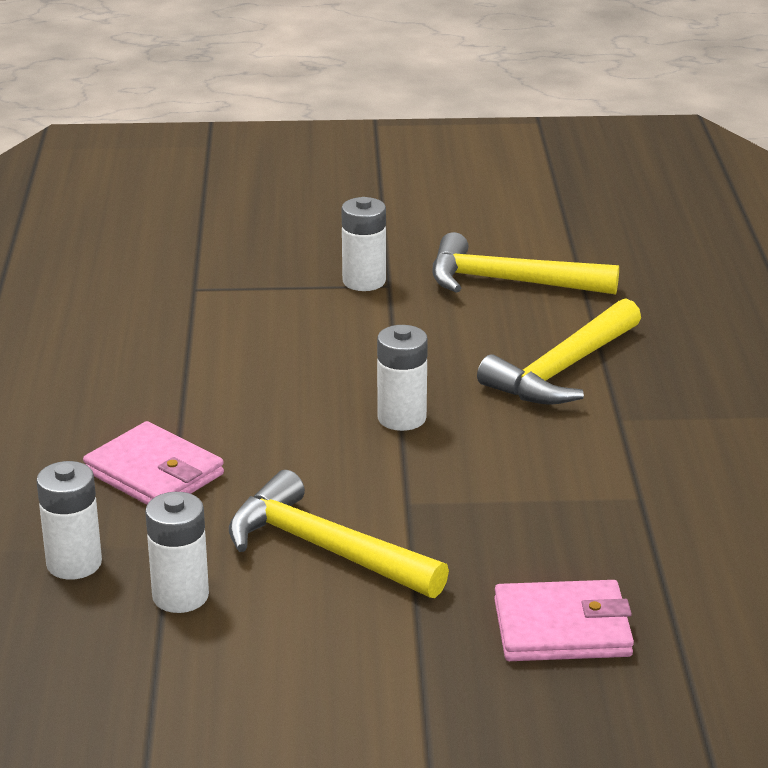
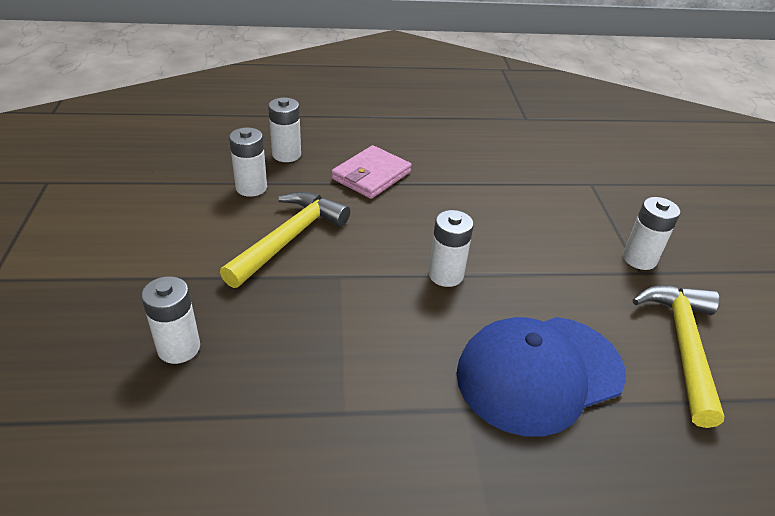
camera: 85 degrees right, 10 degrees up
(562, 370) = (539, 373): yellow hammer -> blue cap
(562, 628) = (179, 348): pink wallet -> white battery

